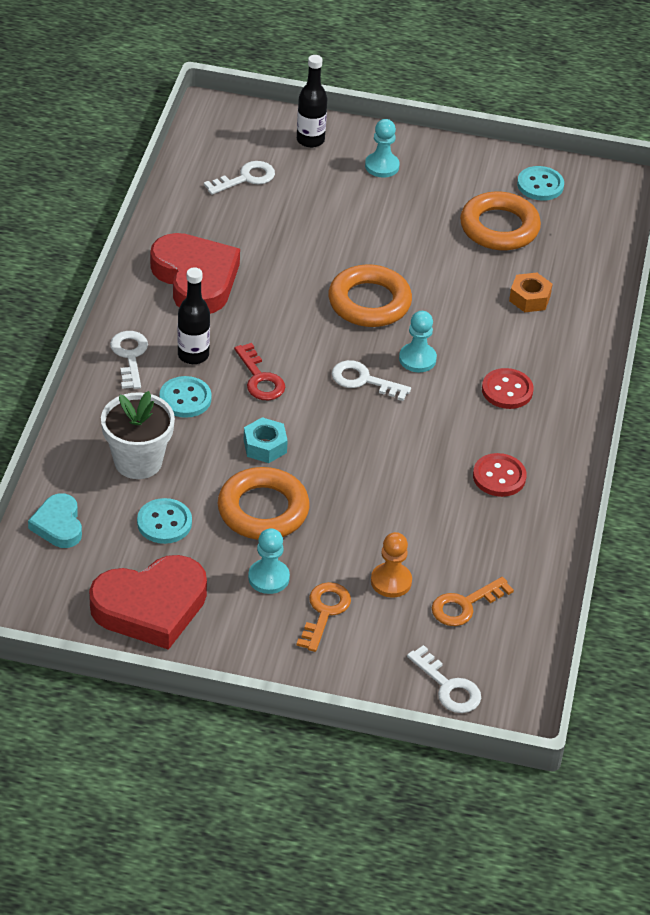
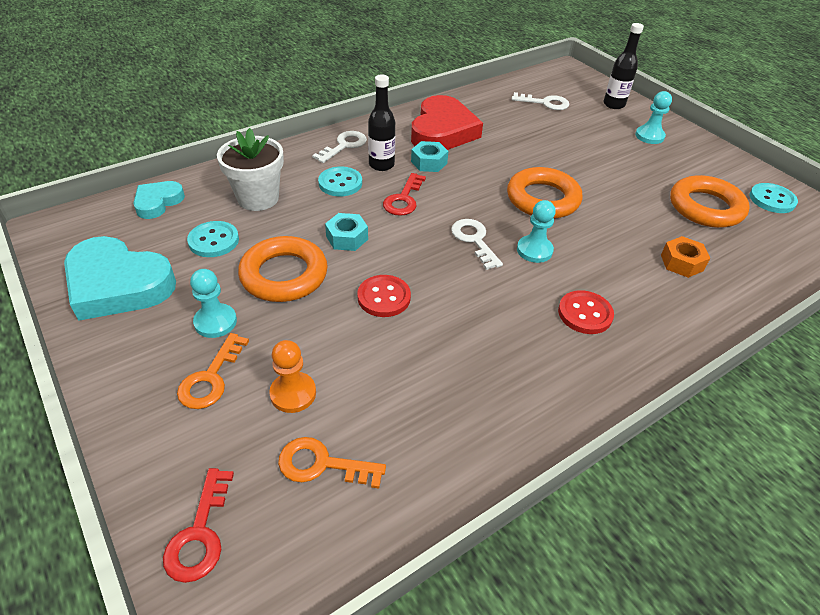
camera: 45 degrees right, 0 degrees up
(151, 607) = (118, 284): red heart -> turquoise heart
(230, 324) = (429, 162): none -> turquoise nut
(324, 612) = (211, 378): orange key -> orange key turned 135 degrees clockwise
(448, 687) = (200, 533): white key -> red key
(499, 477) = (496, 375): red button -> red button (384, 297)

